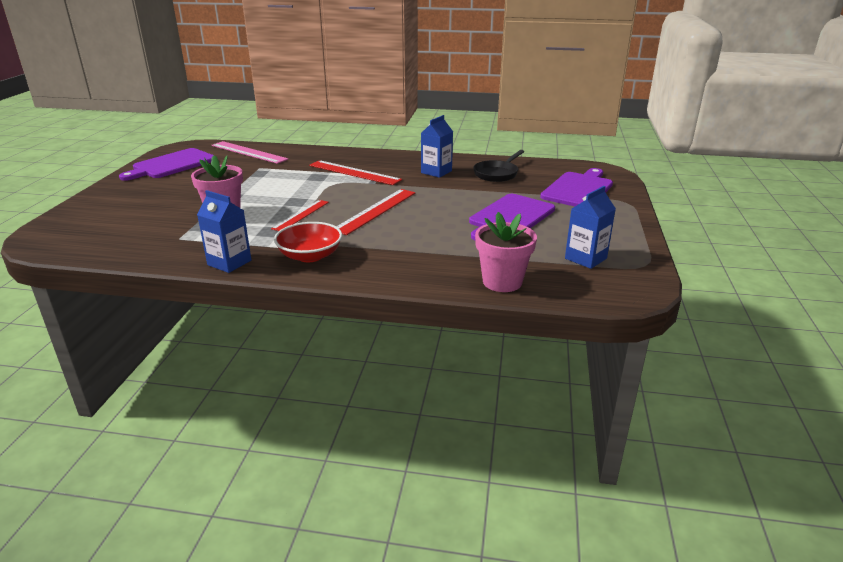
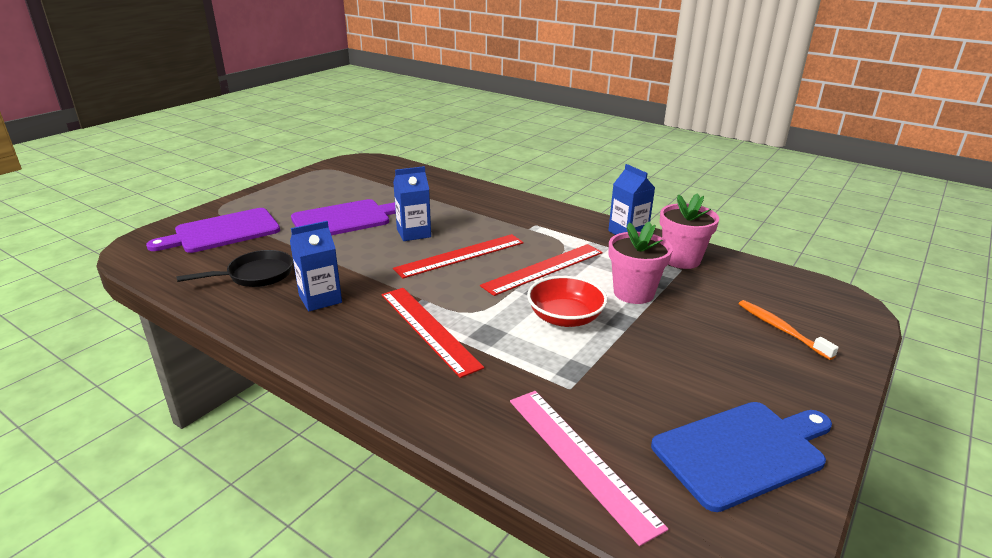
camera: 155 degrees left, 0 degrees up
(115, 212) = (781, 329): none -> orange toothbrush
(172, 165) = (742, 452): purple cutting board -> blue cutting board
(301, 215) = (544, 269): red ruler -> red ruler, size x1.53
(310, 256) = (555, 224): red bowl -> red bowl (565, 318)
(502, 282) = (431, 179): pink flower pot -> pink flower pot (681, 259)
(585, 258) = (351, 179): blue carton -> blue carton (413, 233)

